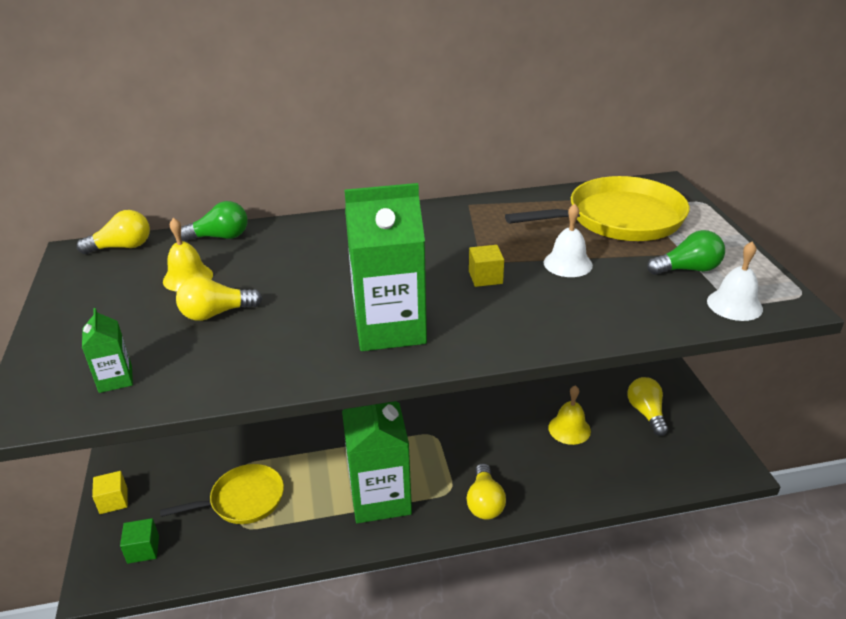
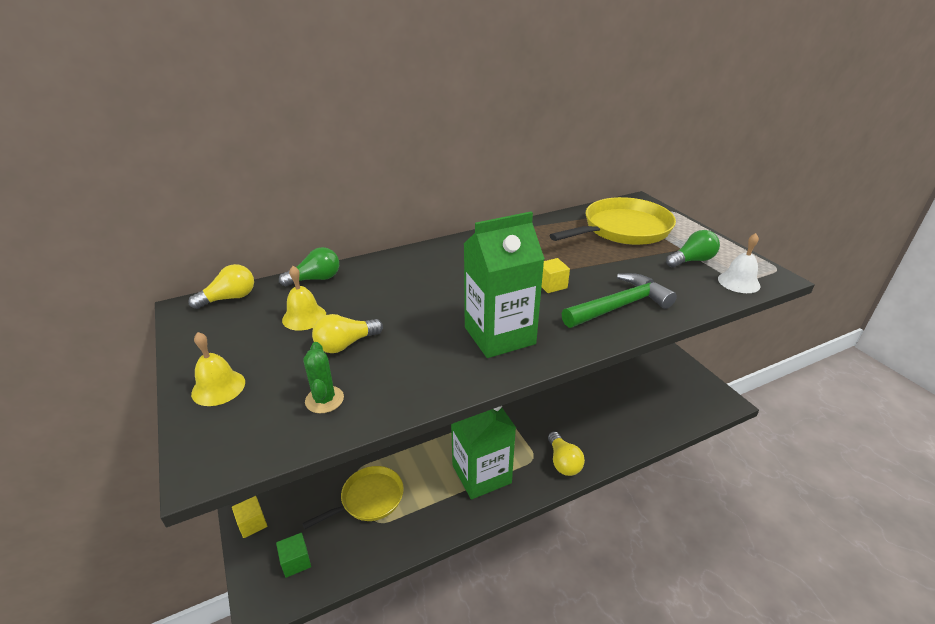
camera: 15 degrees left, 0 degrees up
(115, 379) = (281, 417): green carton -> none
(166, 368) = (324, 400): none -> green cactus
(555, 314) = (619, 306): none -> green hammer
(568, 263) = (606, 267): white bell -> none
(569, 429) = (601, 393): yellow bell -> yellow bell (218, 387)
(646, 413) = (649, 372): yellow light bulb -> none

